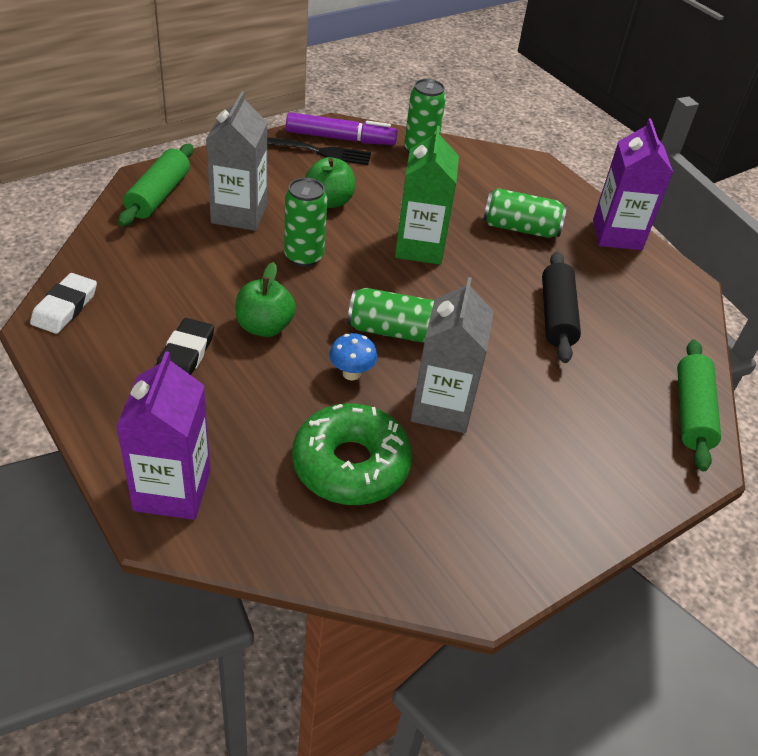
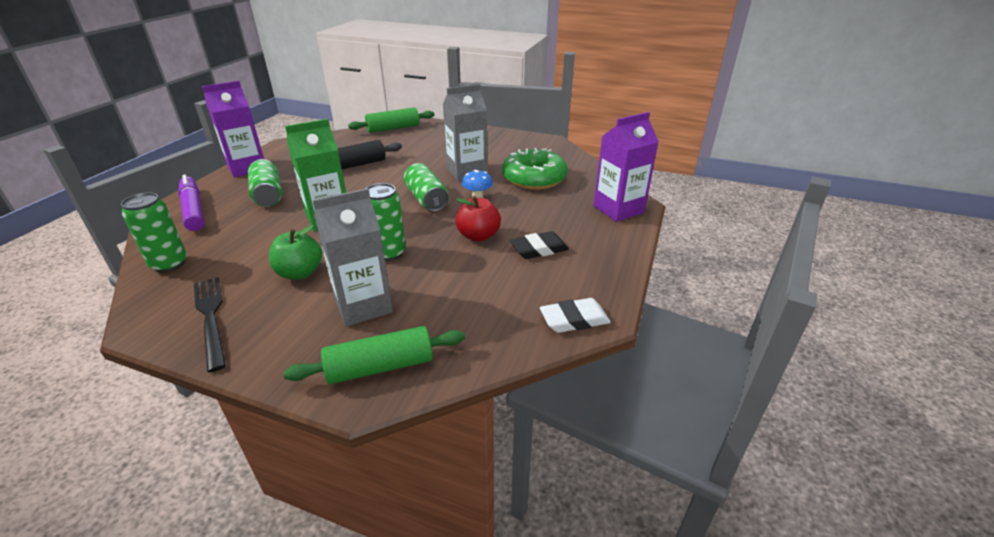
camera: 120 degrees left, 10 degrees down
(264, 327) = (478, 236): green apple -> red apple
(340, 138) = (171, 312): purple marker -> purple marker (194, 209)

